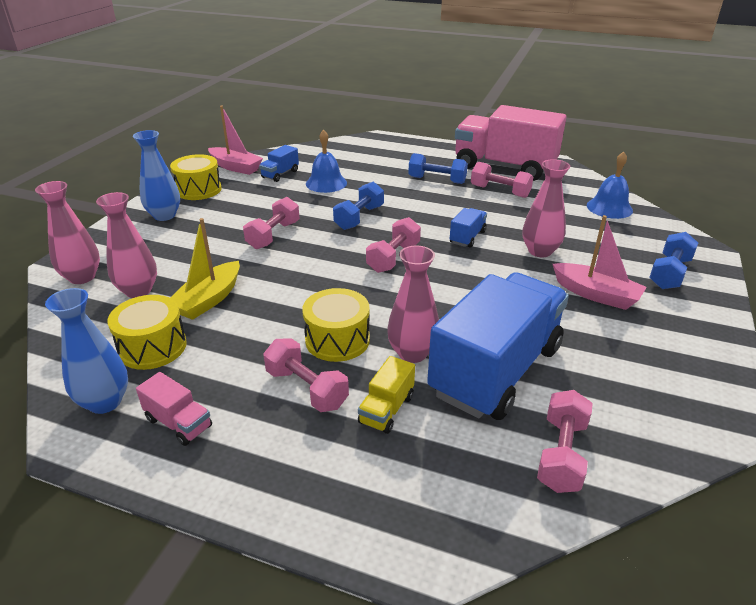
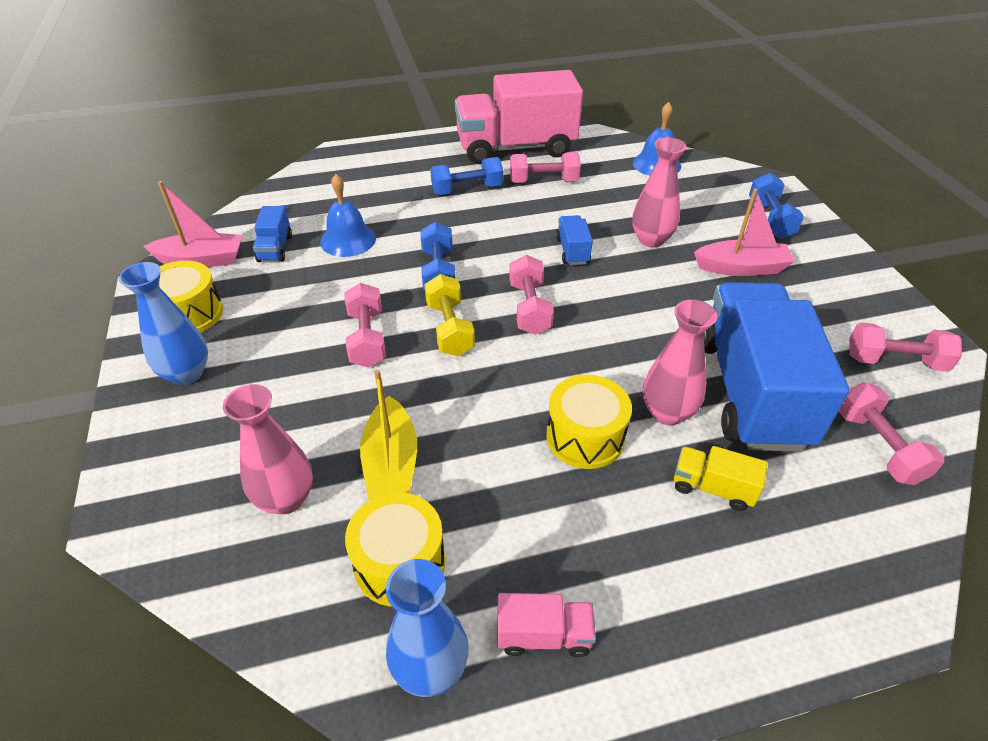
camera: 35 degrees left, 10 degrees up
(82, 277) = (179, 521): pink vase -> none
(306, 389) = (620, 511): pink dumbbell -> pink dumbbell (894, 361)
(327, 249) = (449, 329): none -> yellow dumbbell
(386, 409) = (712, 488): yellow truck -> yellow truck turned 120 degrees clockwise

